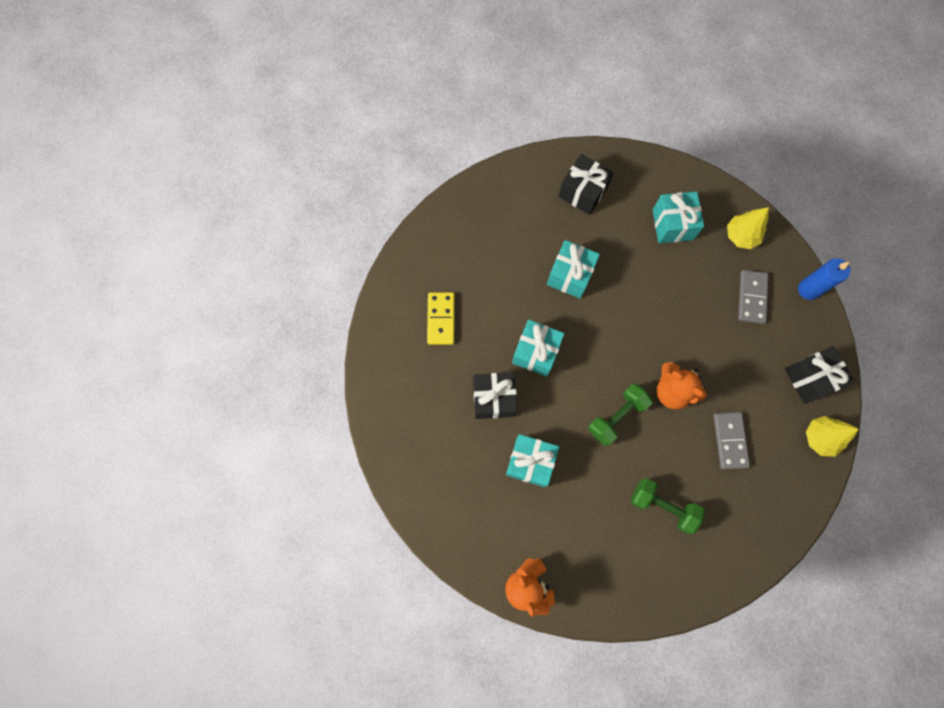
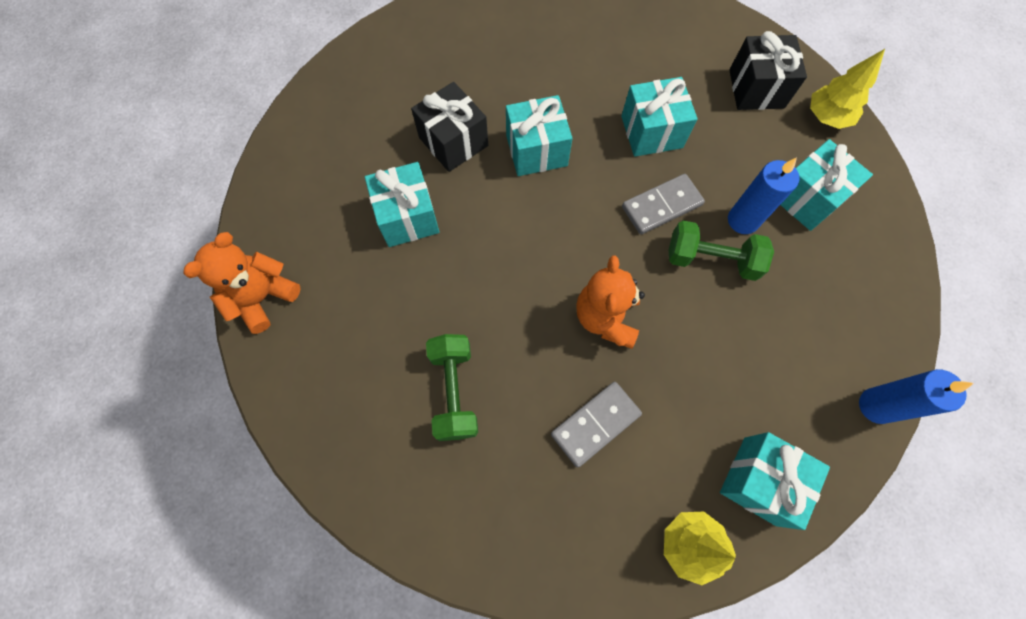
camera: 55 degrees right, 5 degrees down
(441, 319) = (502, 47): yellow domino -> none
(616, 416) = (526, 274): green dumbbell -> green dumbbell (711, 259)
(663, 270) = (743, 220): none -> blue candle
(741, 236) = (866, 281): yellow tree -> yellow tree (827, 117)
(752, 297) = (800, 341): grey domino -> grey domino (662, 206)
(810, 378) = (759, 480): black gift -> turquoise gift

